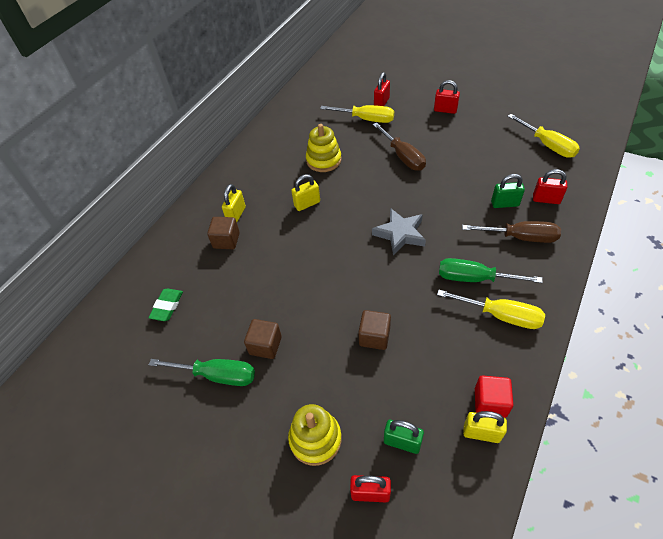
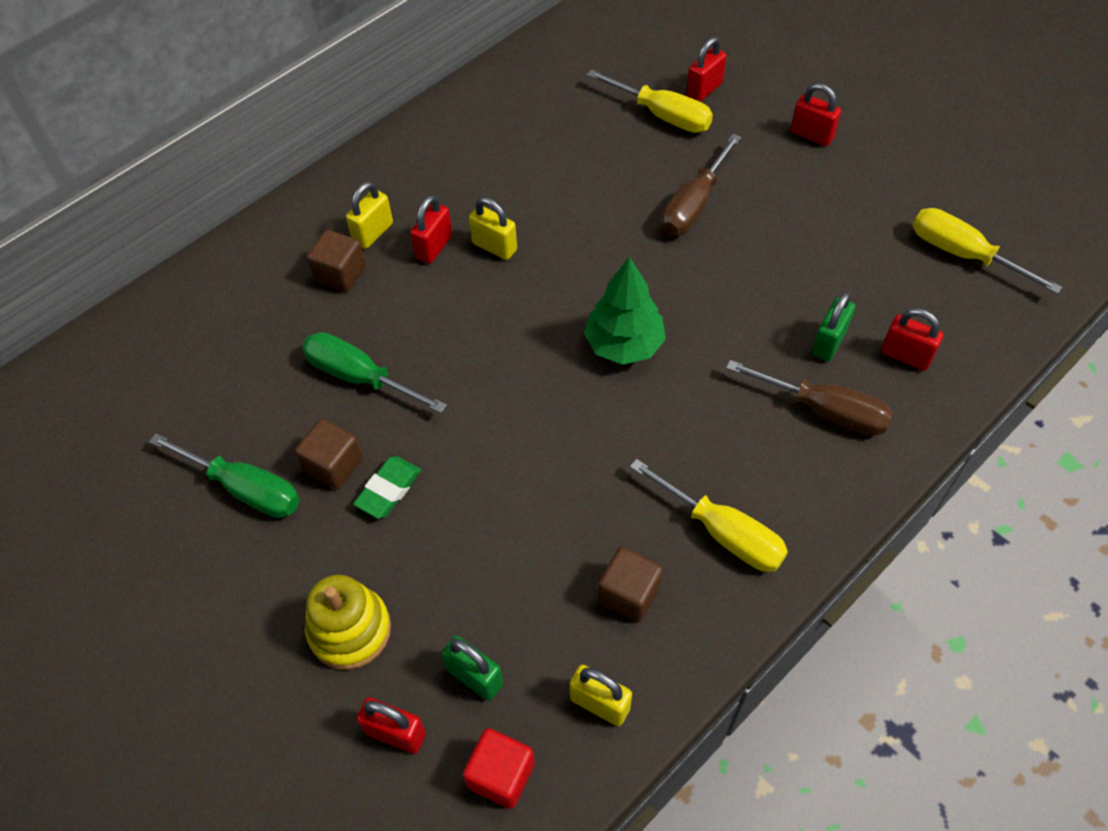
camera: 15 degrees right, 5 degrees up
(167, 306) = (211, 357): green eraser -> green eraser (388, 490)
(273, 213) = (434, 247): none -> red padlock
(307, 204) = (494, 247): yellow padlock -> yellow padlock turned 45 degrees clockwise
(323, 160) = (555, 174): yellow stacking toy -> none
(374, 337) = (505, 503): brown cube -> brown cube (629, 594)
(400, 234) = (624, 345): grey star -> green tree
(403, 156) = (694, 204): brown screwdriver -> brown screwdriver turned 45 degrees clockwise
(474, 278) = (710, 458): green screwdriver -> green screwdriver (360, 377)
(490, 402) = (636, 663): red cube -> red cube (501, 775)
(505, 204) = (828, 342): green padlock -> green padlock turned 75 degrees counterclockwise
(547, 145) = (963, 254): yellow screwdriver -> yellow screwdriver turned 150 degrees clockwise

